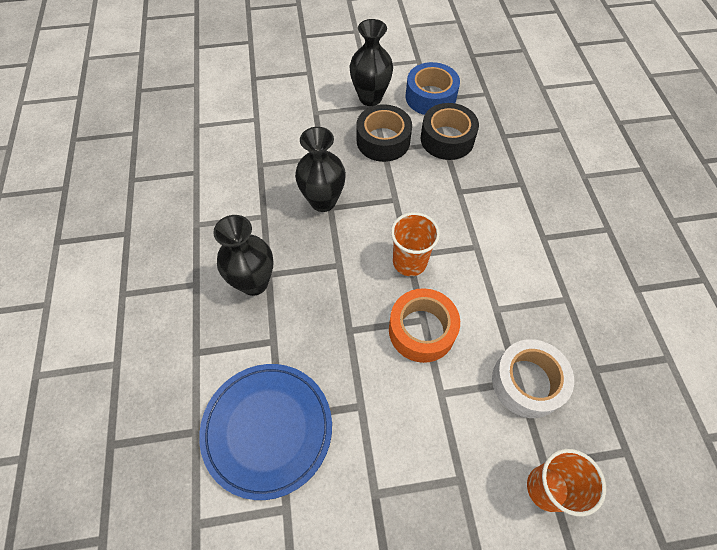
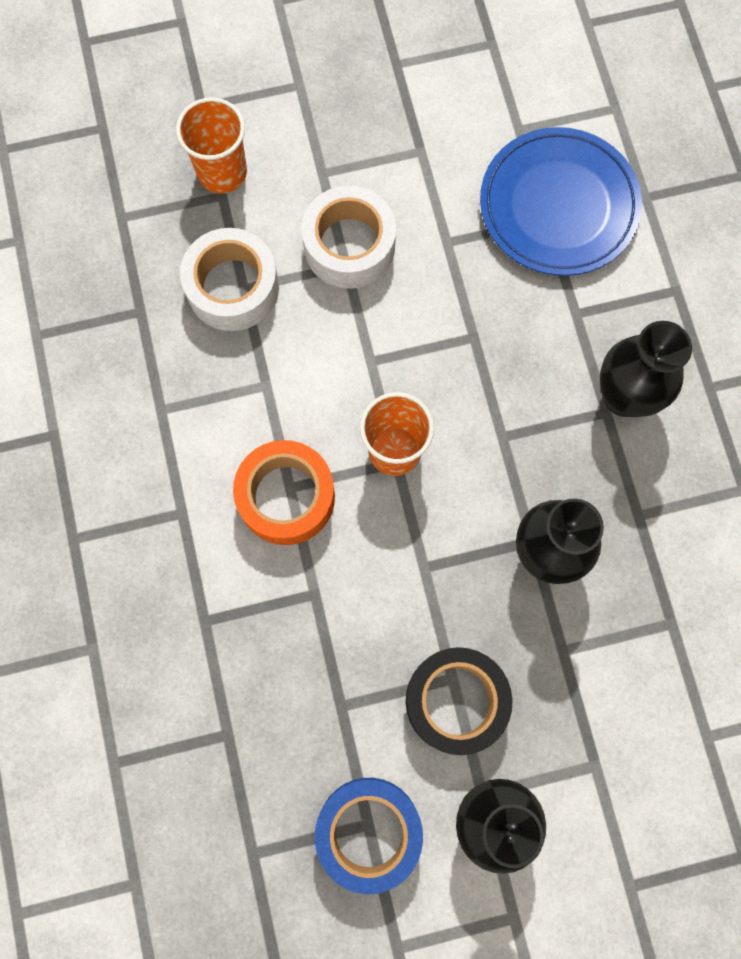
camera: 175 degrees right, 15 degrees up
(421, 330) = (373, 345): orange tape -> orange tape (286, 497)
(438, 409) = (349, 246): none -> white tape
(447, 139) = (335, 716): black tape -> none

